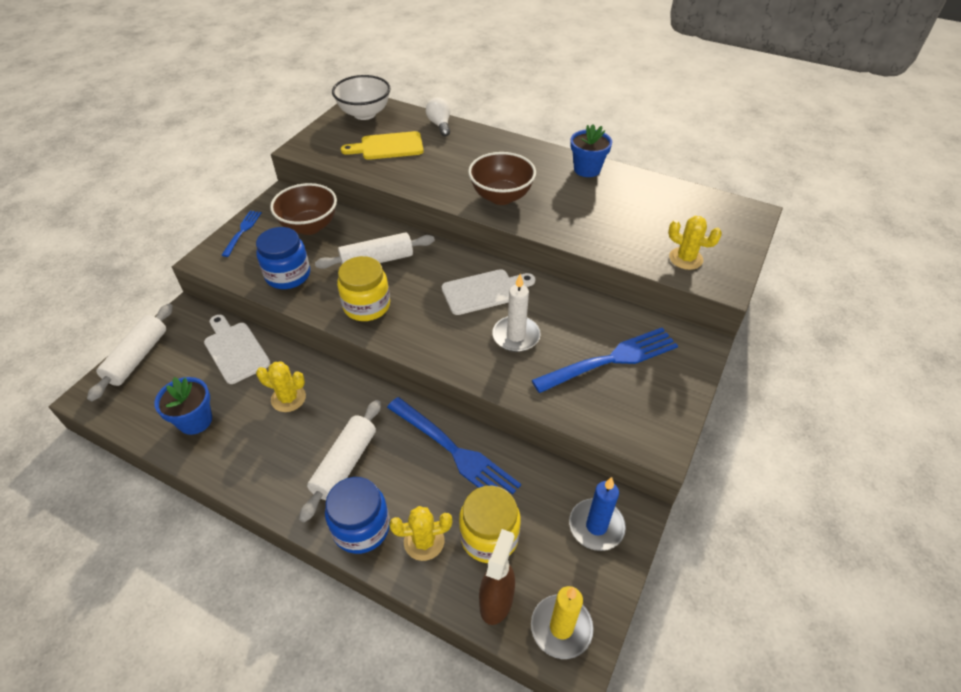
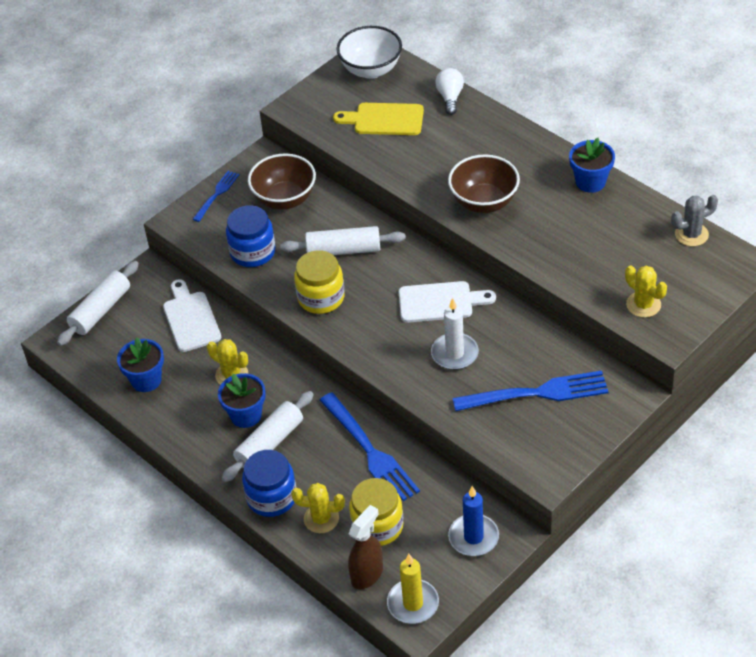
camera: 20 degrees right, 0 degrees up
(312, 438) = (246, 415): none -> blue flower pot
(693, 196) = (691, 234): none -> grey cactus

